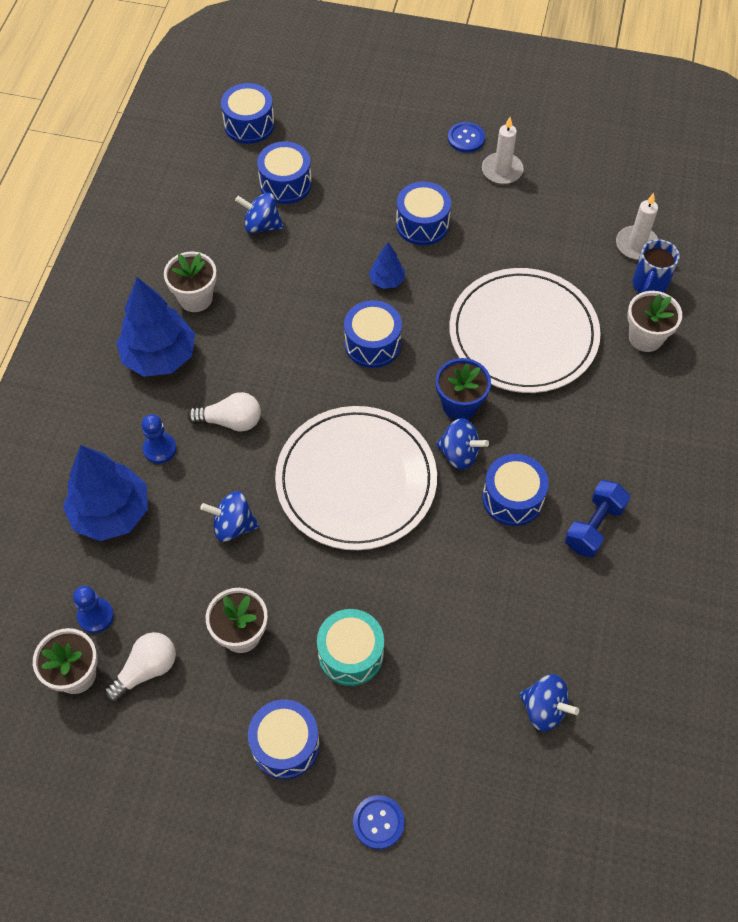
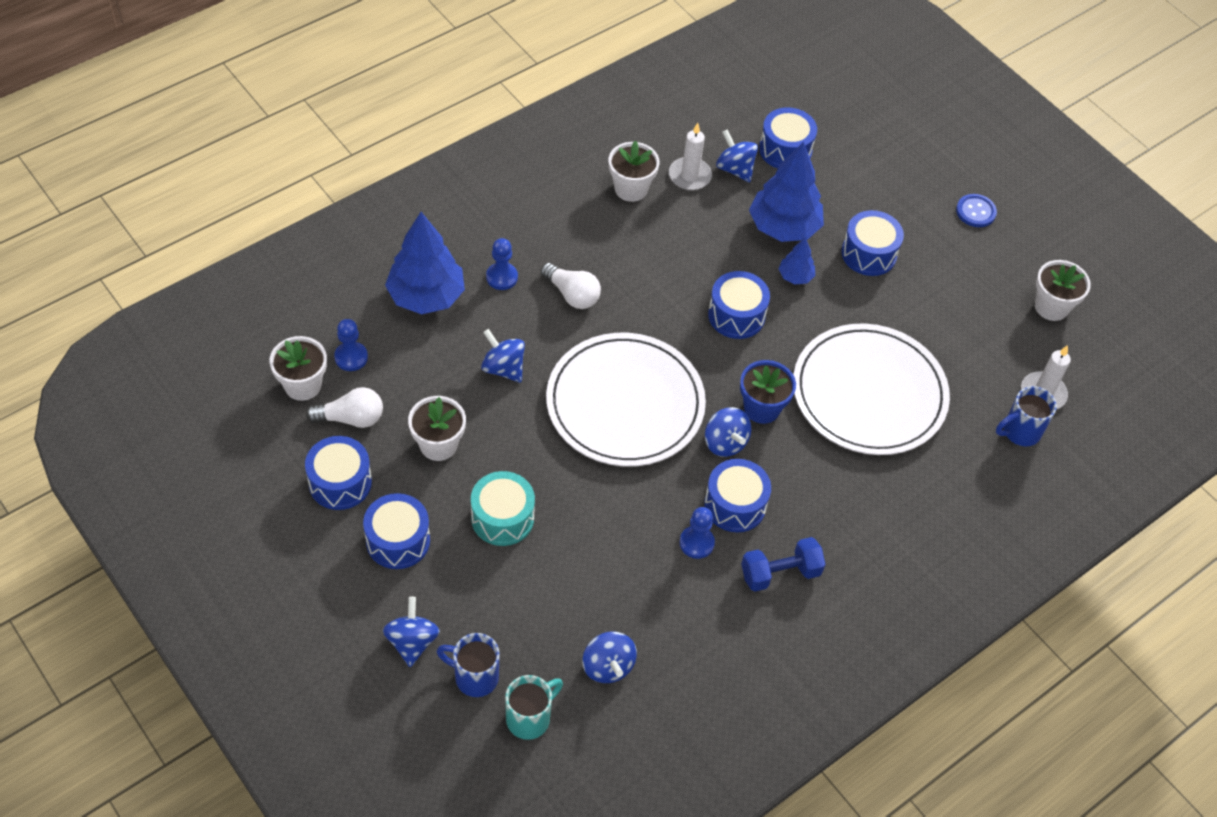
camera: 35 degrees right, 5 degrees down
(159, 356) = (563, 212): blue tree -> blue tree (783, 227)
(249, 125) = (800, 86): blue drum -> blue drum (340, 482)
(378, 822) = (412, 642): blue button -> blue spinning top
(455, 808) = (474, 677): none -> blue mug
(502, 170) = (981, 257): white candle -> white candle (689, 176)
(514, 552) = (696, 543): none -> blue pawn
(528, 804) = (529, 718): none -> turquoise mug
(645, 337) = (974, 469): white flower pot -> white flower pot (1051, 307)

